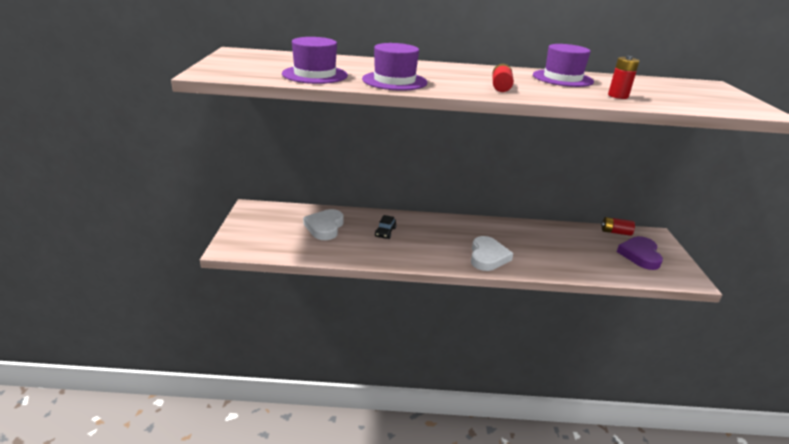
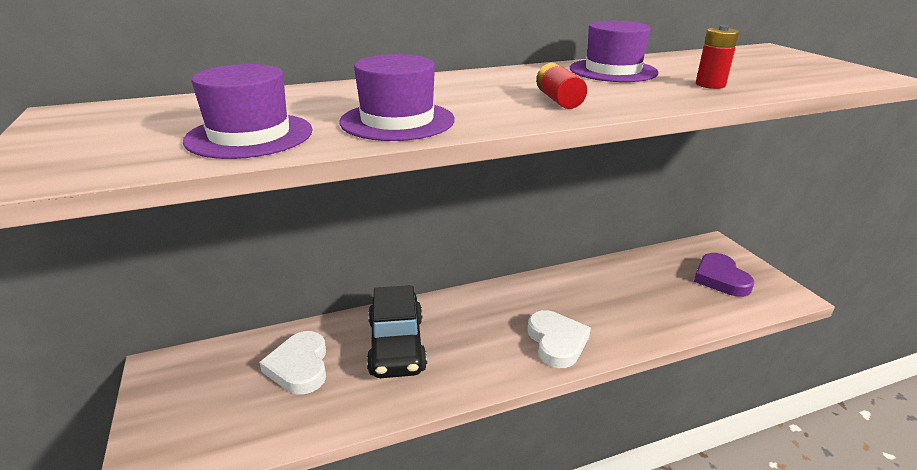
camera: 20 degrees left, 0 degrees up
(385, 232) = (397, 345): black car -> black car, size x2.24
(615, 232) = (673, 253): red battery -> none

